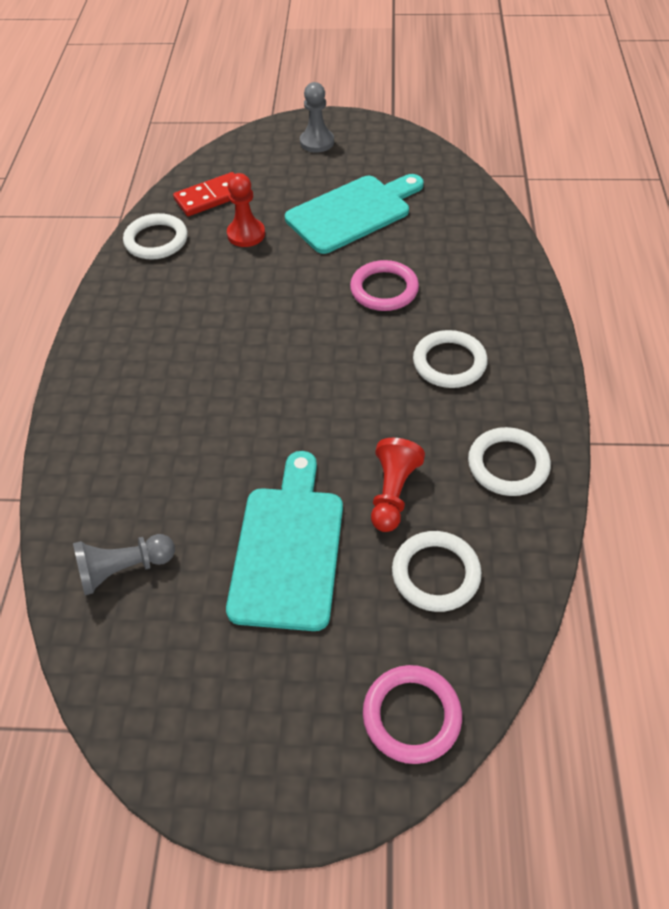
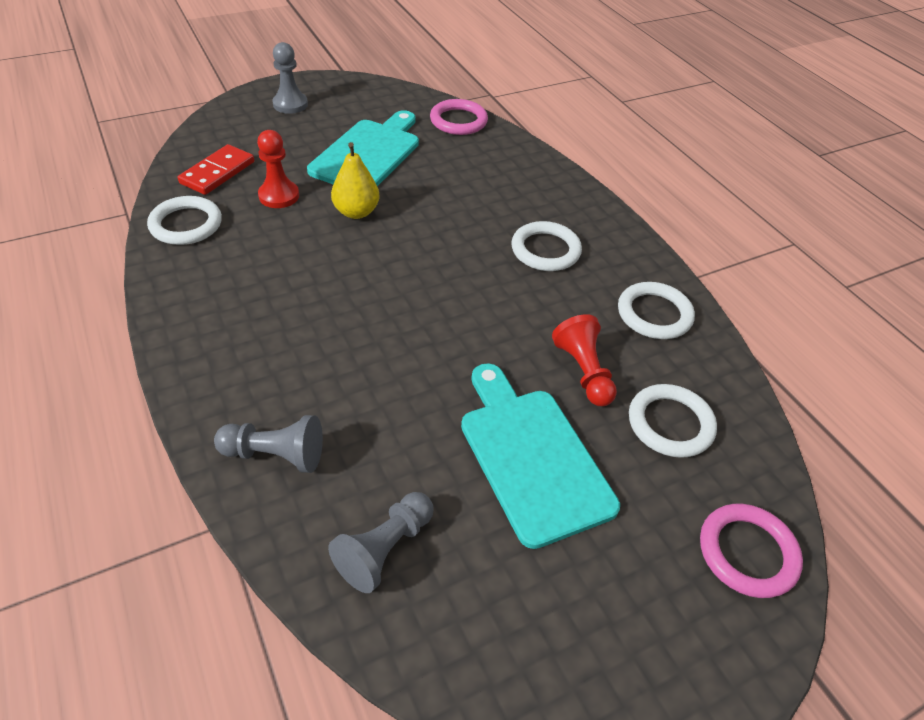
camera: 35 degrees left, 5 degrees down
(97, 462) = (275, 455): none -> grey pawn
(301, 269) = (356, 212): none -> yellow pear
(384, 289) = (445, 208): pink ring -> pink ring (458, 121)

